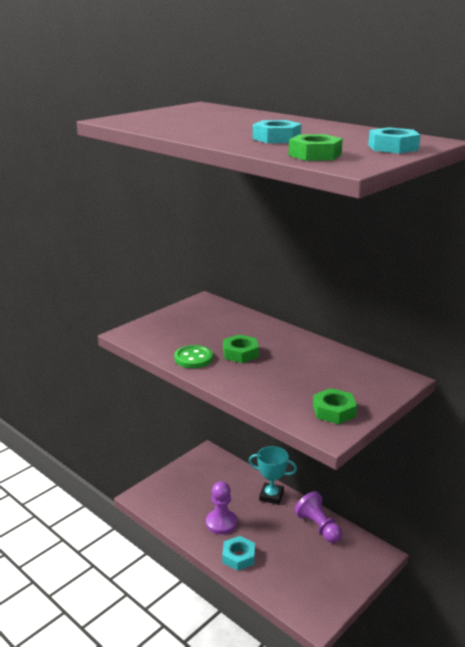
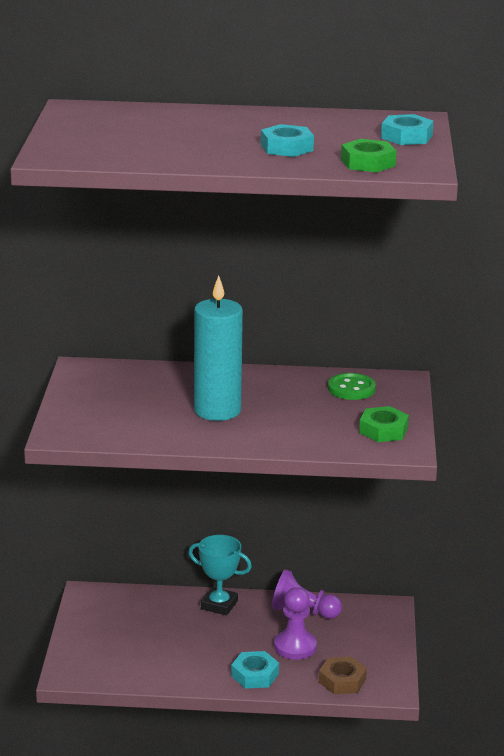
camera: 40 degrees left, 0 degrees up
(193, 358) = (178, 433): green button -> green button (351, 389)
(221, 523) = (197, 654): purple pawn -> purple pawn (295, 646)
(240, 353) = (217, 410): green nut -> turquoise candle
(271, 496) = (219, 605): turquoise trophy -> turquoise trophy turned 45 degrees clockwise
(289, 593) = (342, 680): none -> brown nut

